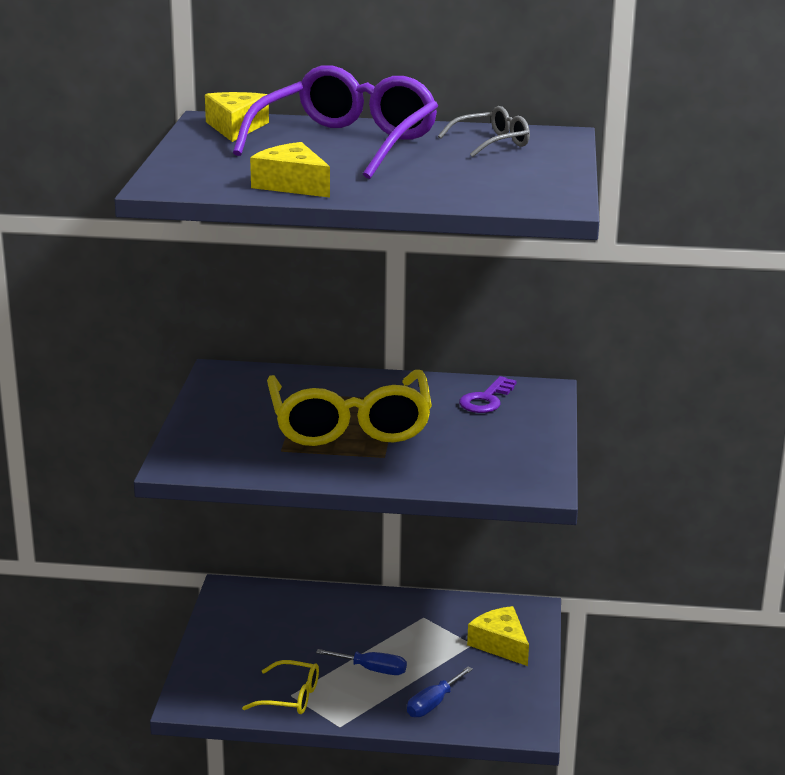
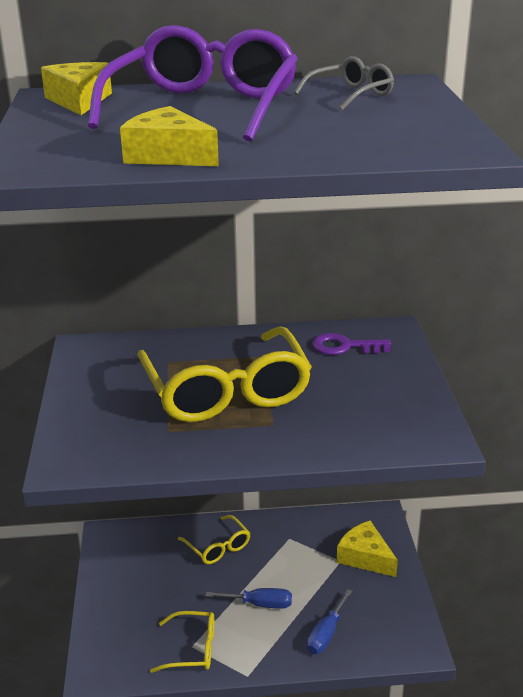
camera: 10 degrees left, 5 degrees up
(343, 614) = (218, 547): none -> yellow glasses
(486, 399) = (344, 346): purple key -> purple key turned 75 degrees clockwise

